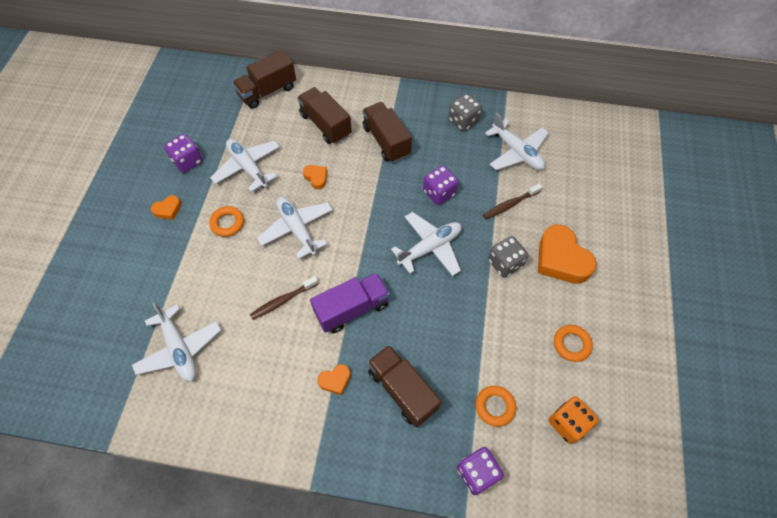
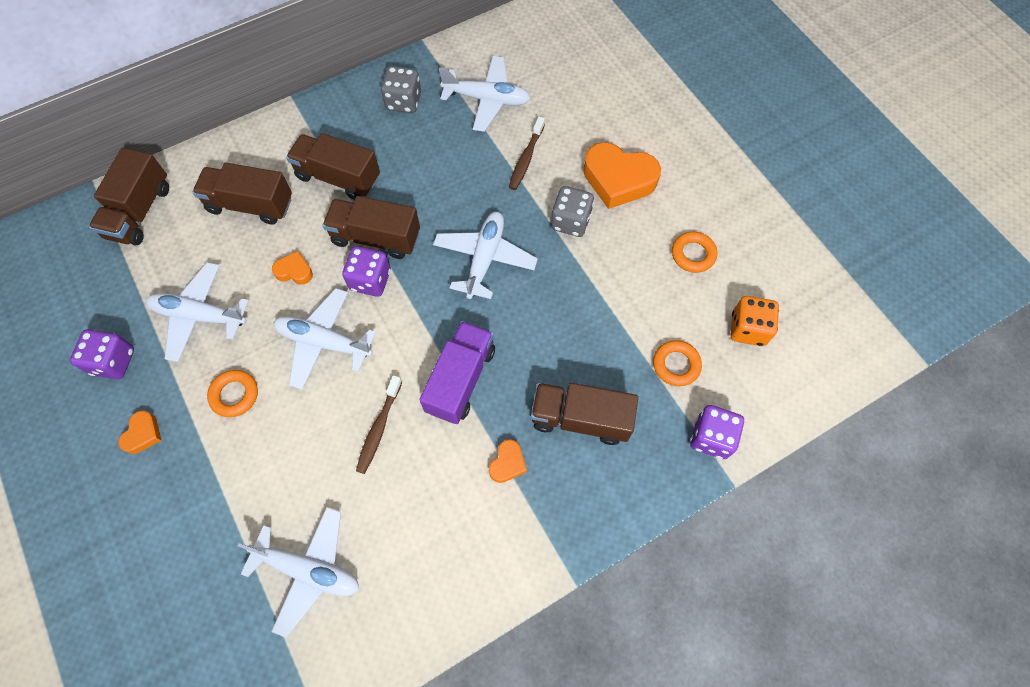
camera: 40 degrees left, 5 degrees up
(377, 190) = (376, 238): none -> brown truck
(439, 193) = (445, 195): purple dice -> purple dice (370, 280)

